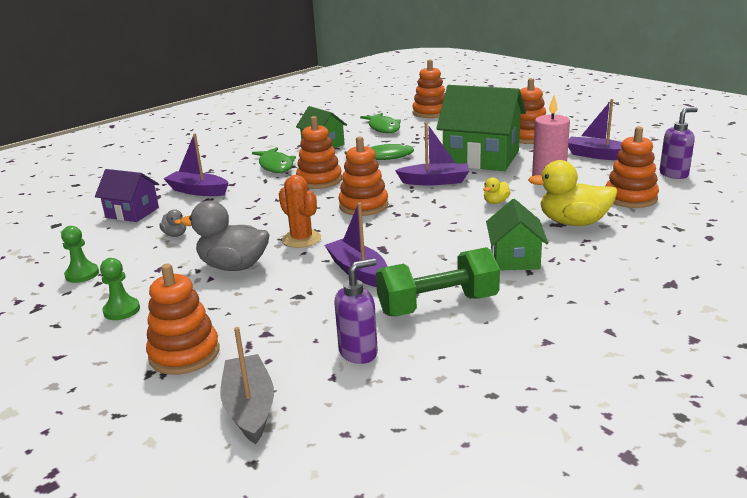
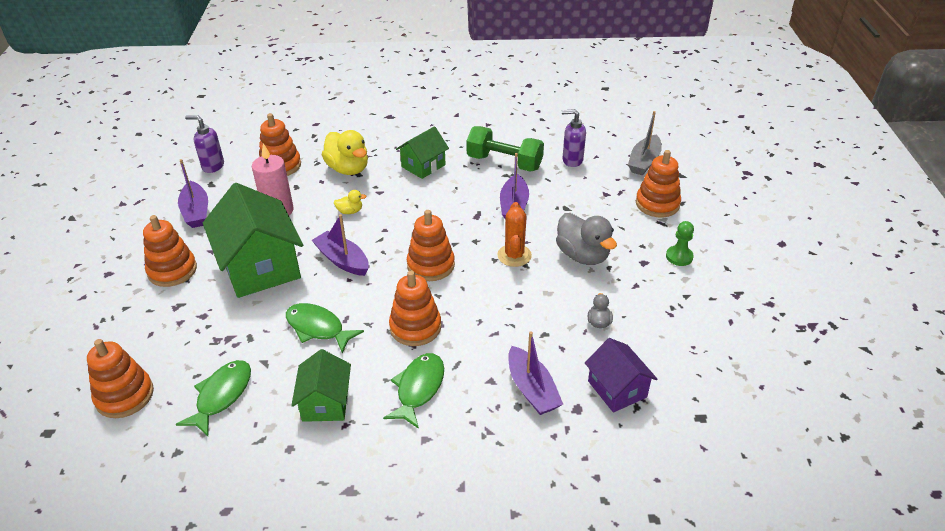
camera: 140 degrees left, 15 degrees up
(82, 274) = (695, 313): green pawn -> none

